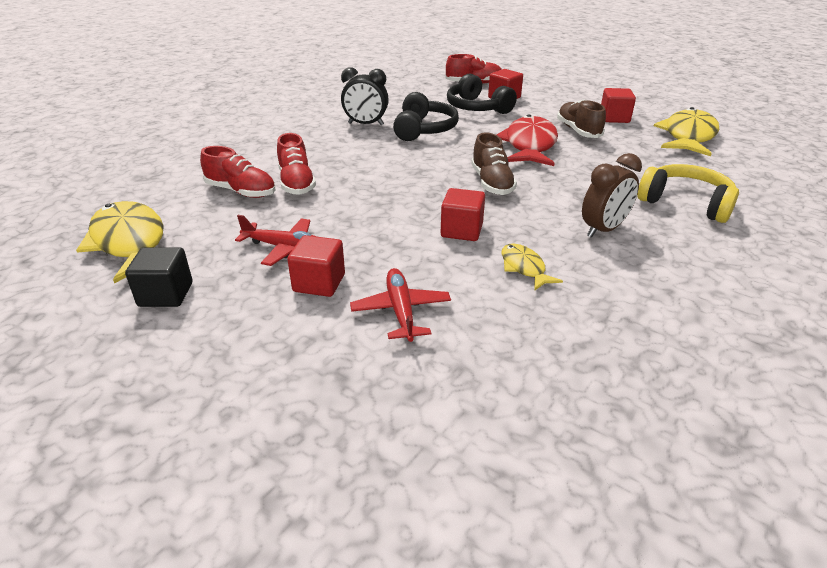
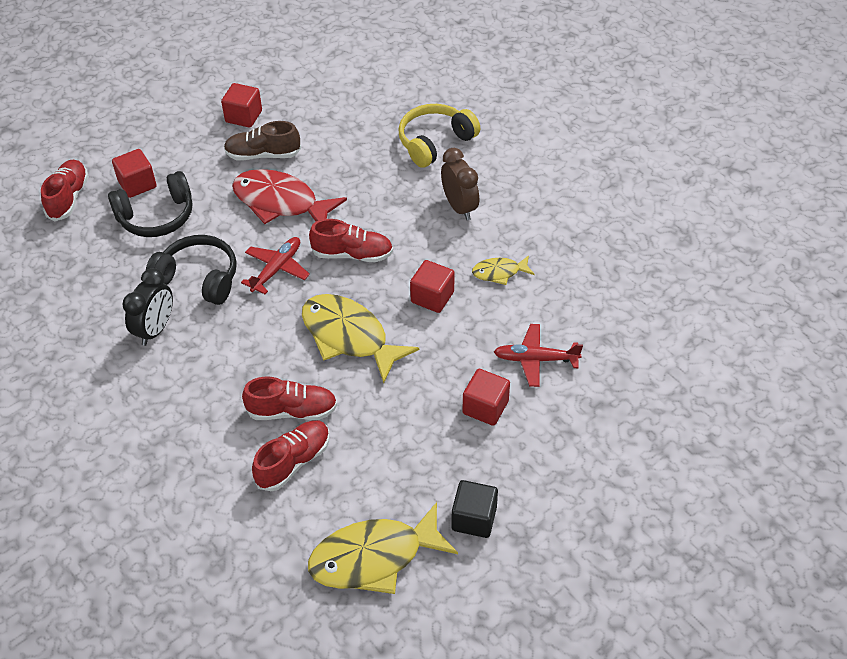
camera: 75 degrees left, 15 degrees up
(286, 248) = (423, 427): red plane -> red plane (276, 269)
(491, 183) = (352, 254): brown shoe -> red shoe
(688, 136) = (312, 84): yellow fish -> yellow fish (349, 337)

